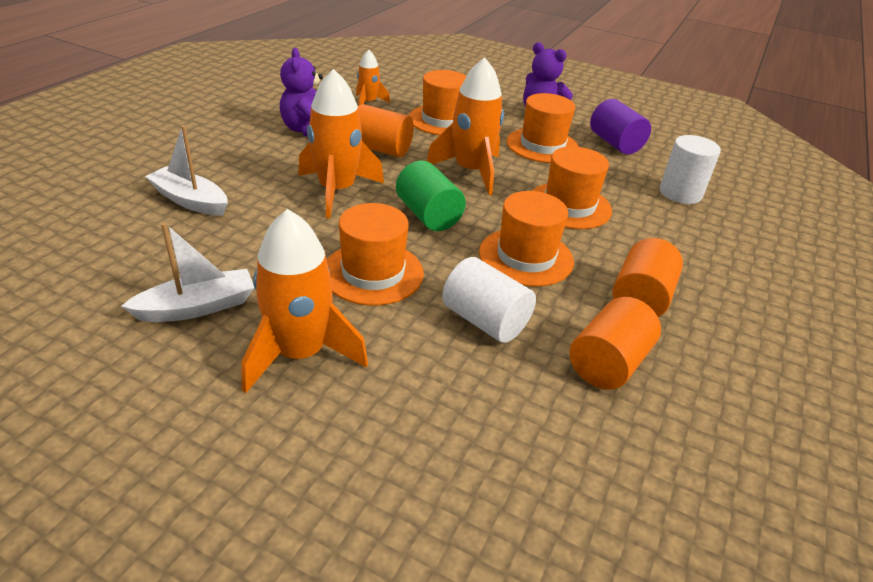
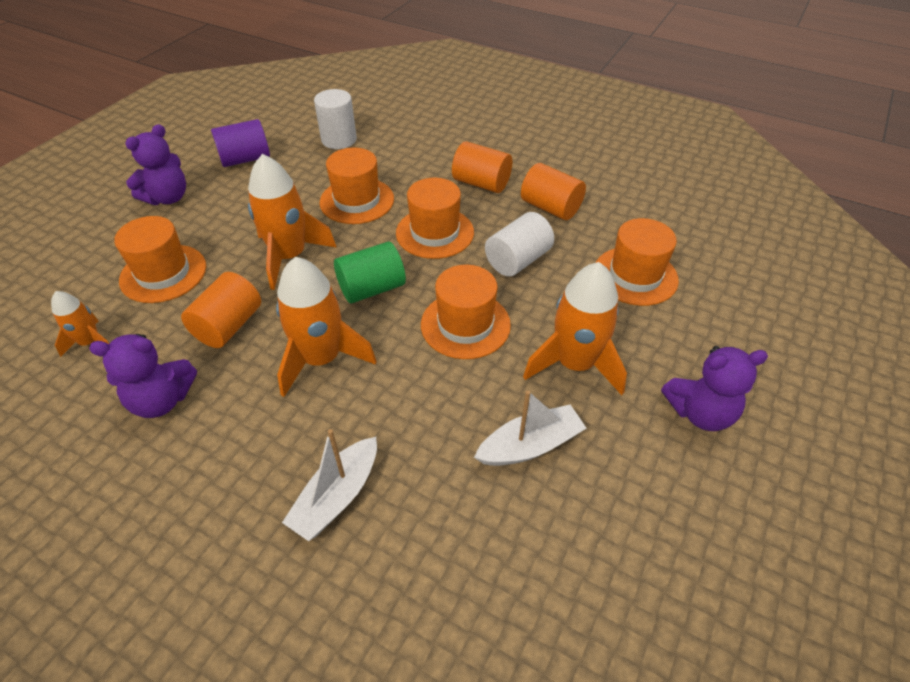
camera: 85 degrees left, 10 degrees up
(189, 469) = (700, 412): none -> purple teddy bear
(198, 307) = (530, 445): white boat -> white boat turned 90 degrees clockwise
(542, 145) = (241, 204): orange hat -> orange hat (635, 276)

